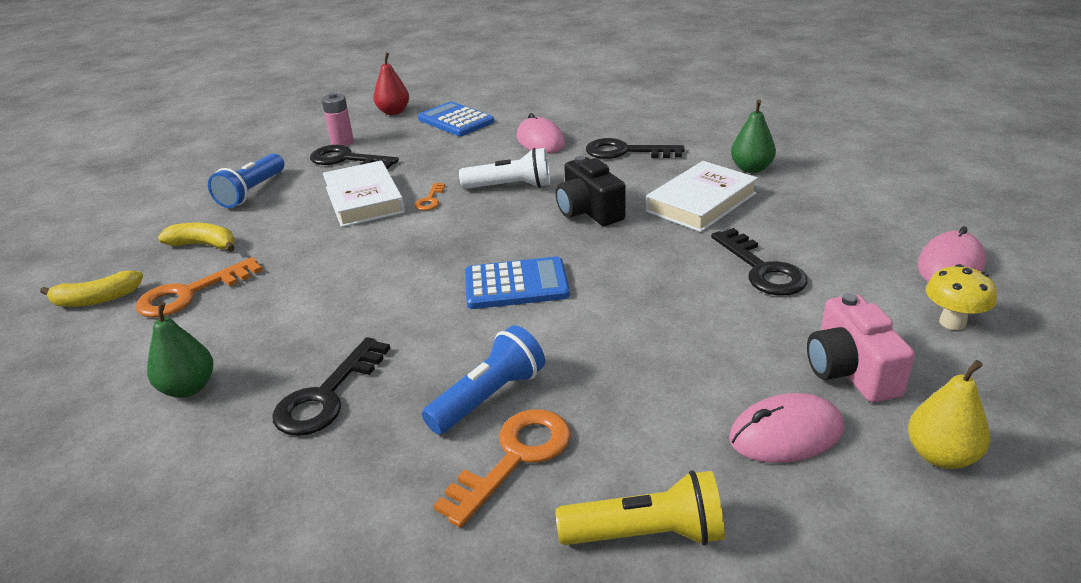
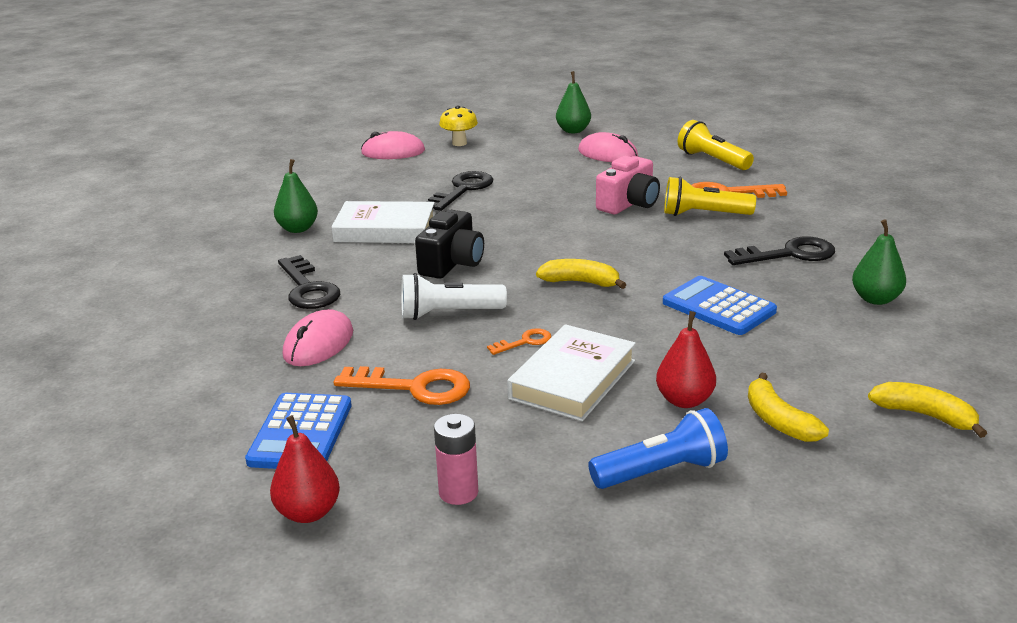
camera: 130 degrees left, 5 degrees down
(190, 293) = (829, 371): orange key -> orange key (414, 387)
(278, 225) = (684, 400): none -> red pear
(346, 159) = (502, 453): black key -> none
(470, 252) = (580, 282): none -> yellow banana
(489, 397) = (703, 214): blue flashlight -> yellow flashlight
(510, 187) = (448, 313): white flashlight -> white flashlight turned 60 degrees counterclockwise
(516, 285) = (593, 249): blue calculator -> blue calculator (718, 307)
(850, 371) = (537, 153): pink camera -> pink camera (629, 204)
(941, 456) = (573, 131): yellow pear -> green pear

